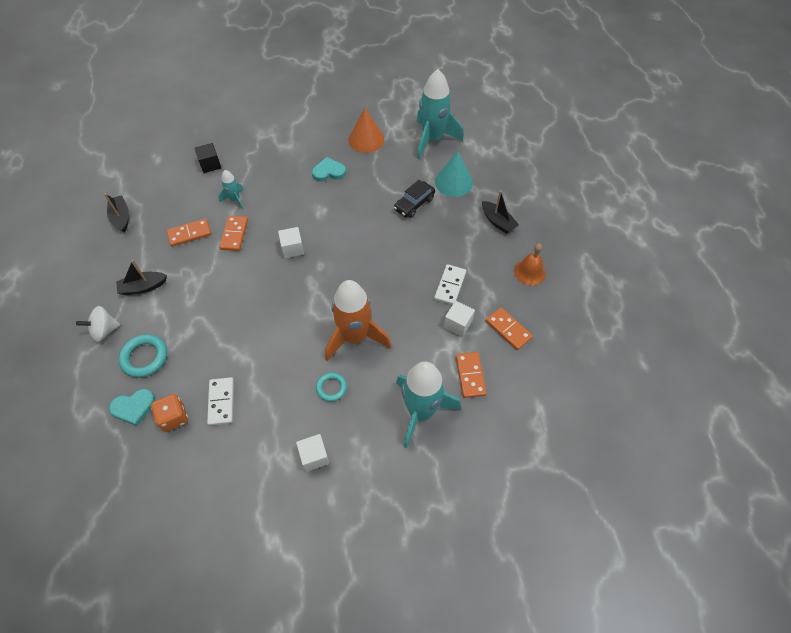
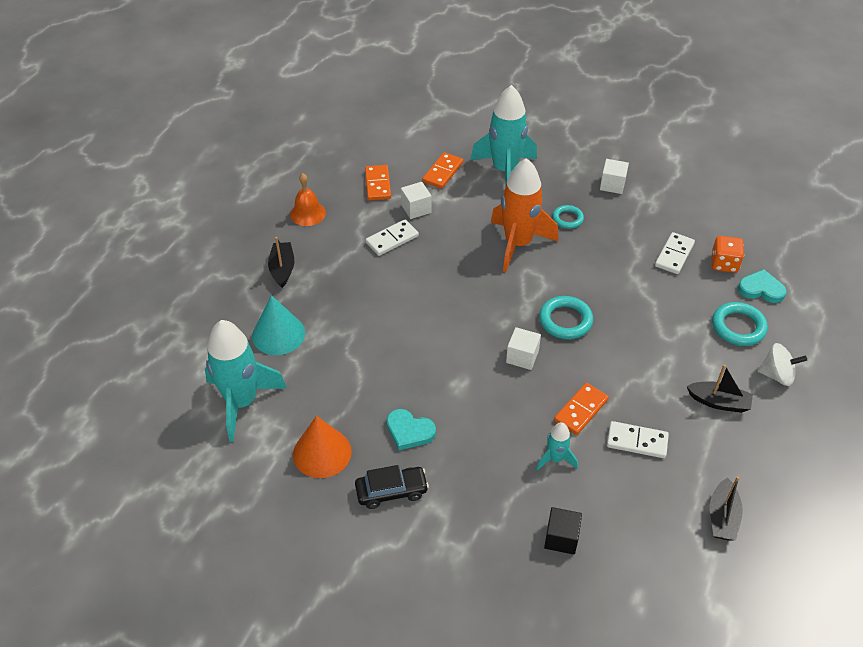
camera: 145 degrees left, 10 degrees down
(189, 234) = (637, 441): orange domino -> white domino
(279, 290) = (565, 320): none -> turquoise ring
(414, 204) = (347, 334): black car -> black car (391, 491)

